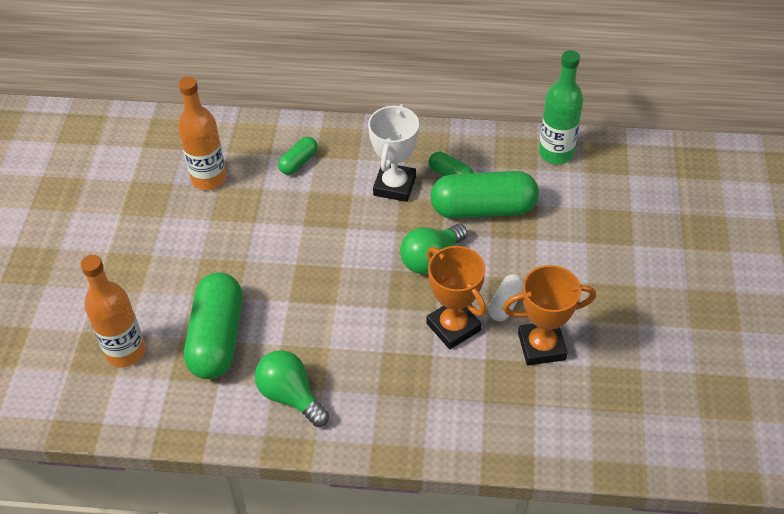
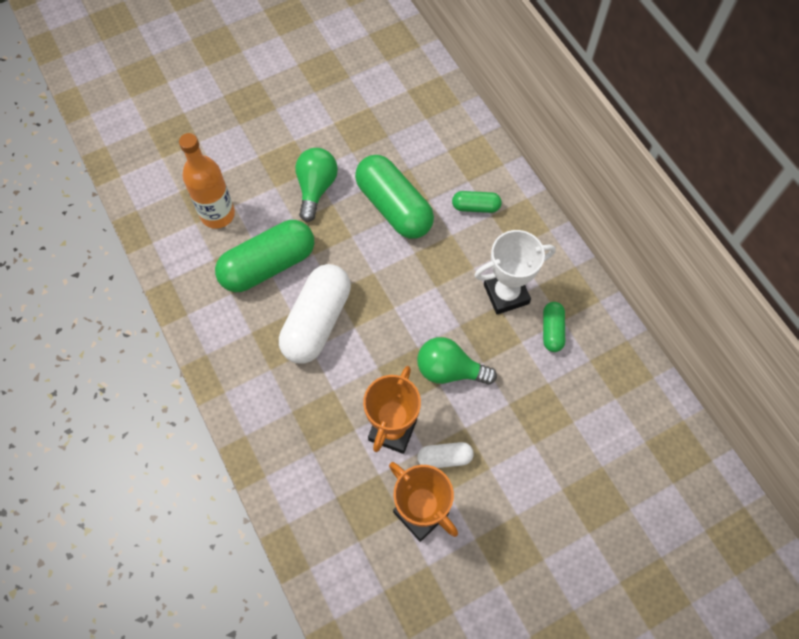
camera: 55 degrees right, 15 degrees up
(209, 178) = (411, 156): orange bottle -> none
(290, 396) = (250, 350): green light bulb -> green light bulb (316, 188)
(306, 329) = (317, 321): none -> white capsule
(483, 209) = (534, 379): green capsule -> green capsule (394, 207)
(556, 153) = (648, 403): green bottle -> none

